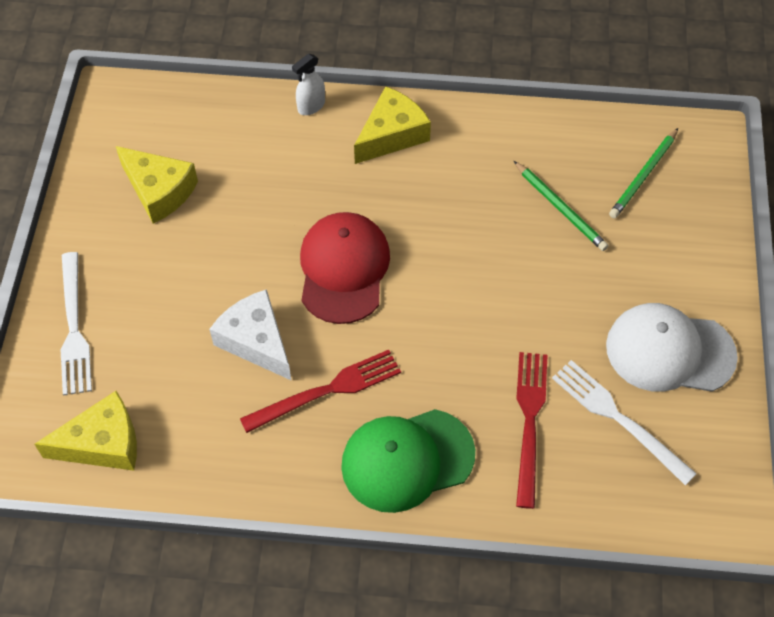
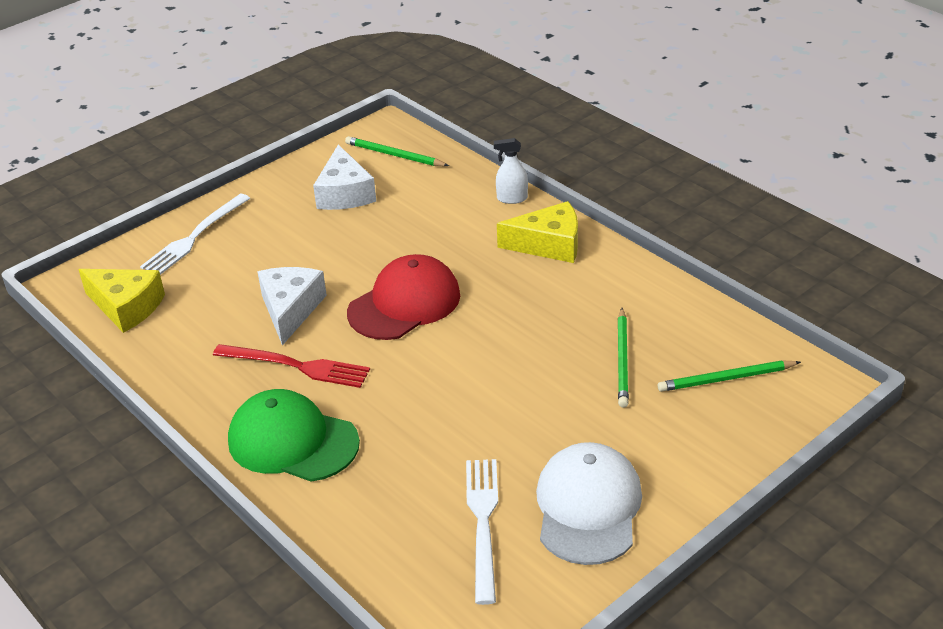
camera: 45 degrees right, 20 degrees down
(155, 121) = (394, 155): none -> green pencil
(159, 191) = (344, 193): yellow cheese -> white cheese
(529, 421) = (411, 478): red fork -> none
(669, 351) = (588, 507): white cap -> white cap turned 45 degrees clockwise

